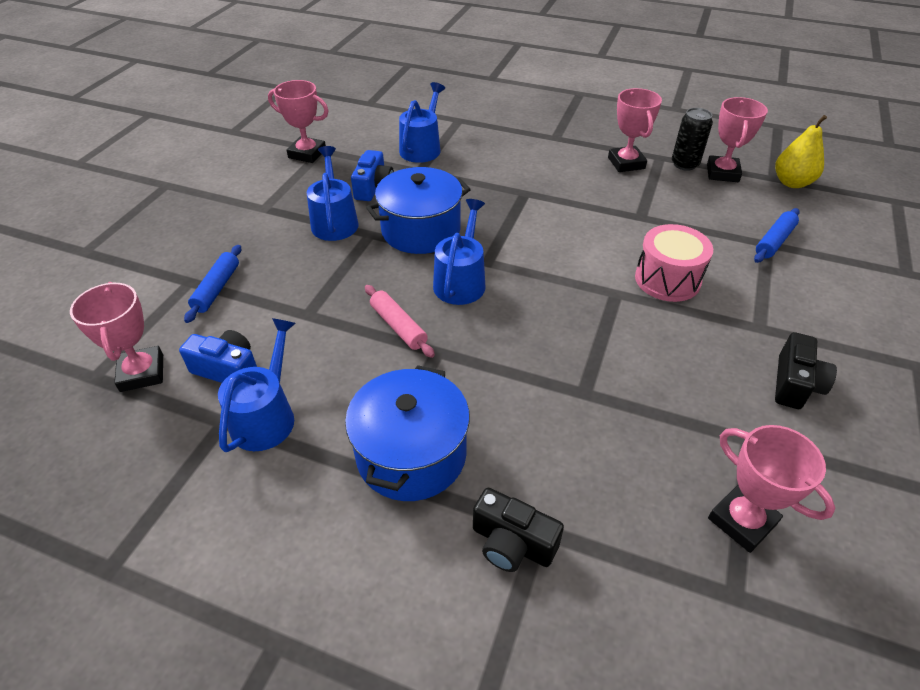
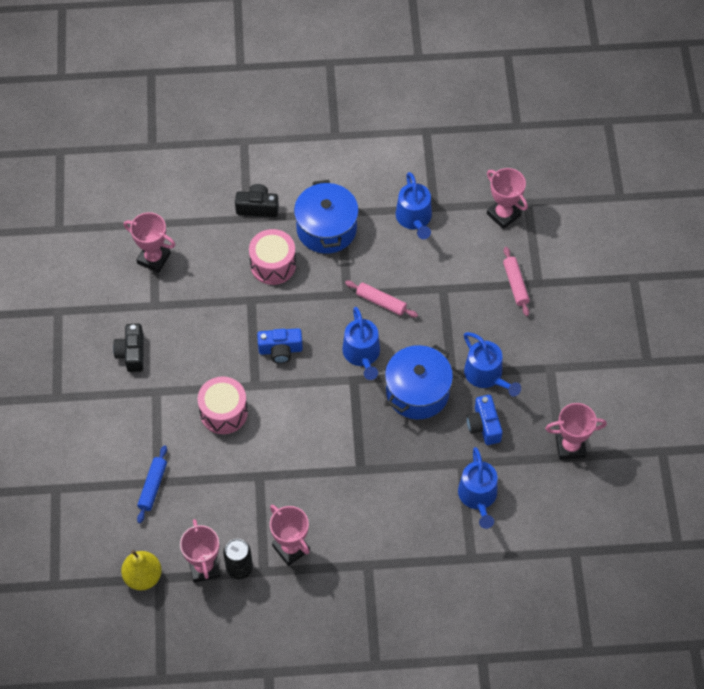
camera: 155 degrees right, 15 degrees up
(217, 289) = (515, 284): blue rolling pin -> pink rolling pin
(228, 370) = (458, 235): blue camera -> blue camera (280, 350)
(528, 430) = (273, 265): none -> pink drum

